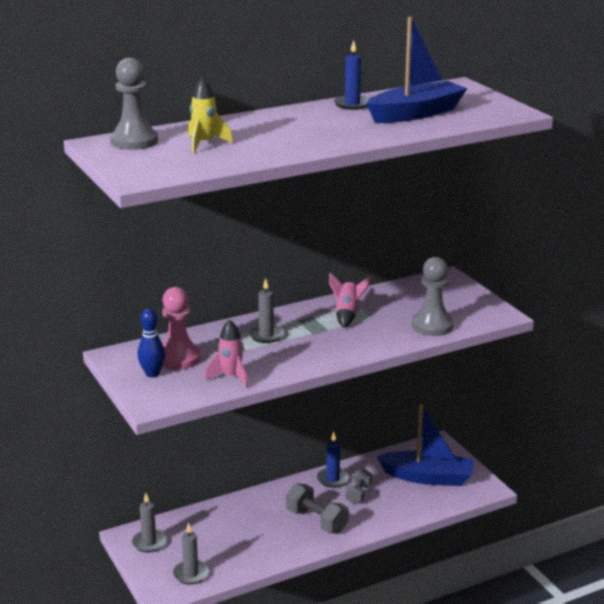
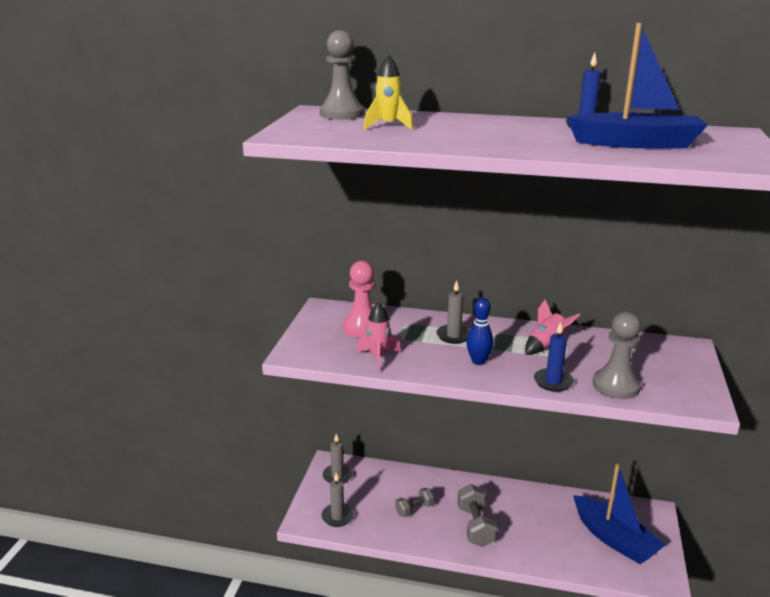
camera: 40 degrees right, 0 degrees up
(152, 374) = (328, 331): blue bowling pin -> blue bowling pin (478, 361)
(332, 479) = (526, 497): blue candle -> blue candle (553, 382)
(358, 494) = (535, 521): grey dumbbell -> grey dumbbell (414, 509)

